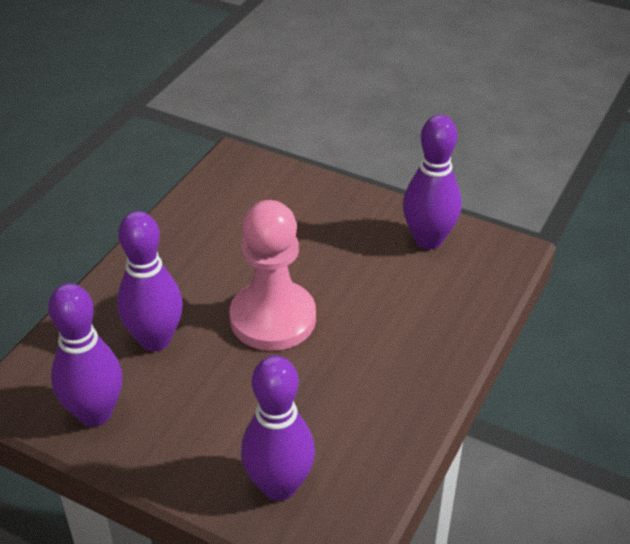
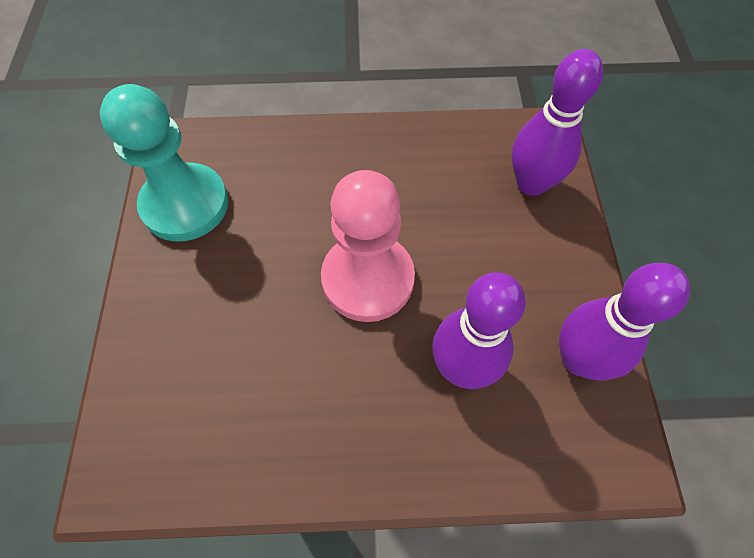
camera: 120 degrees left, 20 degrees up
(428, 240) = (185, 204): purple bowling pin -> turquoise pawn

